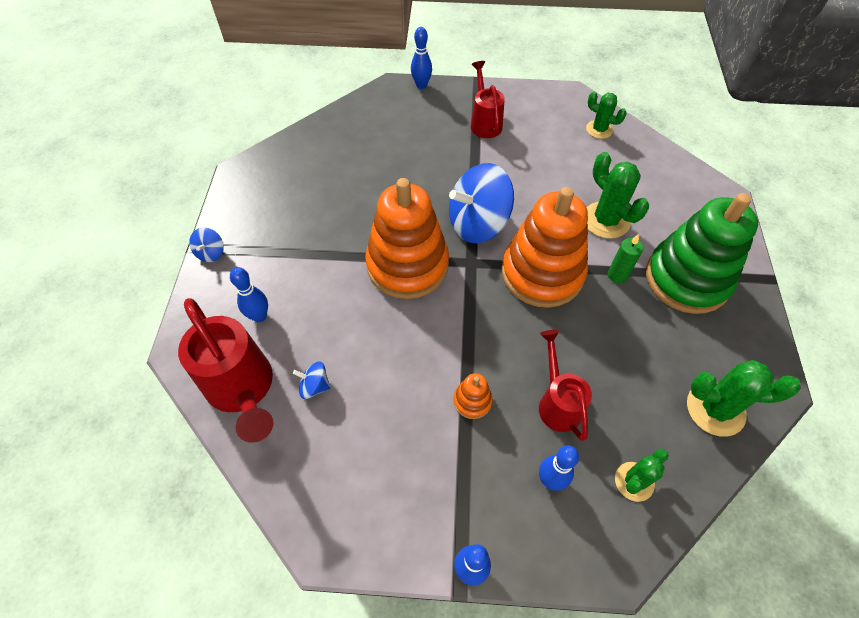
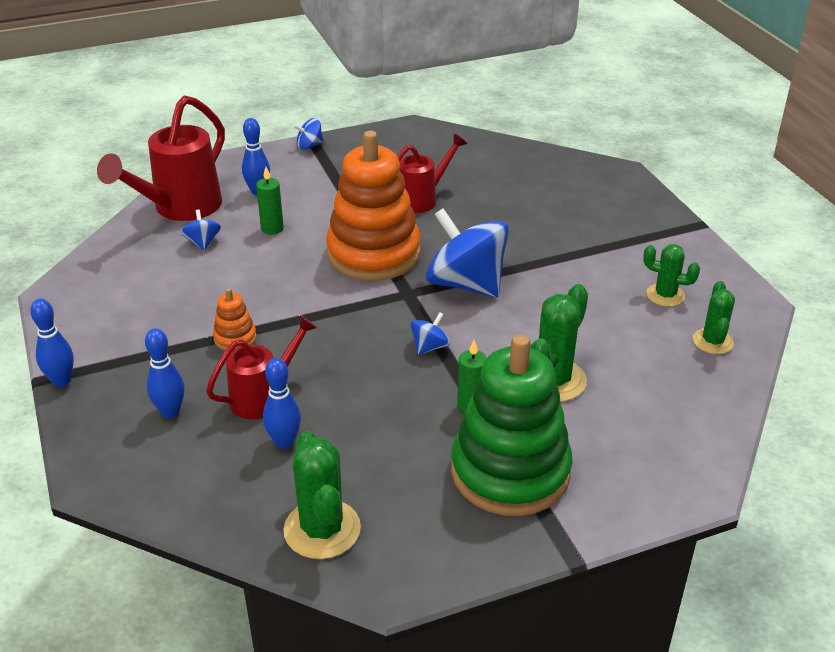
camera: 65 degrees right, 20 degrees down
(327, 324) = (272, 228): none -> green candle
(421, 85) = (644, 189): blue bowling pin -> blue bowling pin (284, 442)
(484, 122) = (630, 248): red watering can -> red watering can (422, 199)
(542, 273) = (430, 347): orange stacking toy -> blue spinning top
(634, 481) = (194, 474): green cactus -> green cactus (665, 295)

